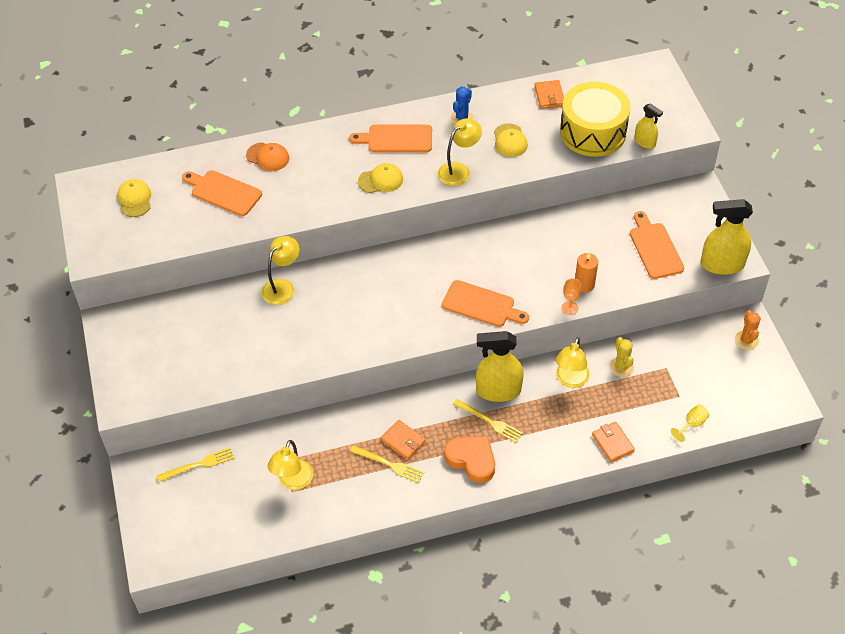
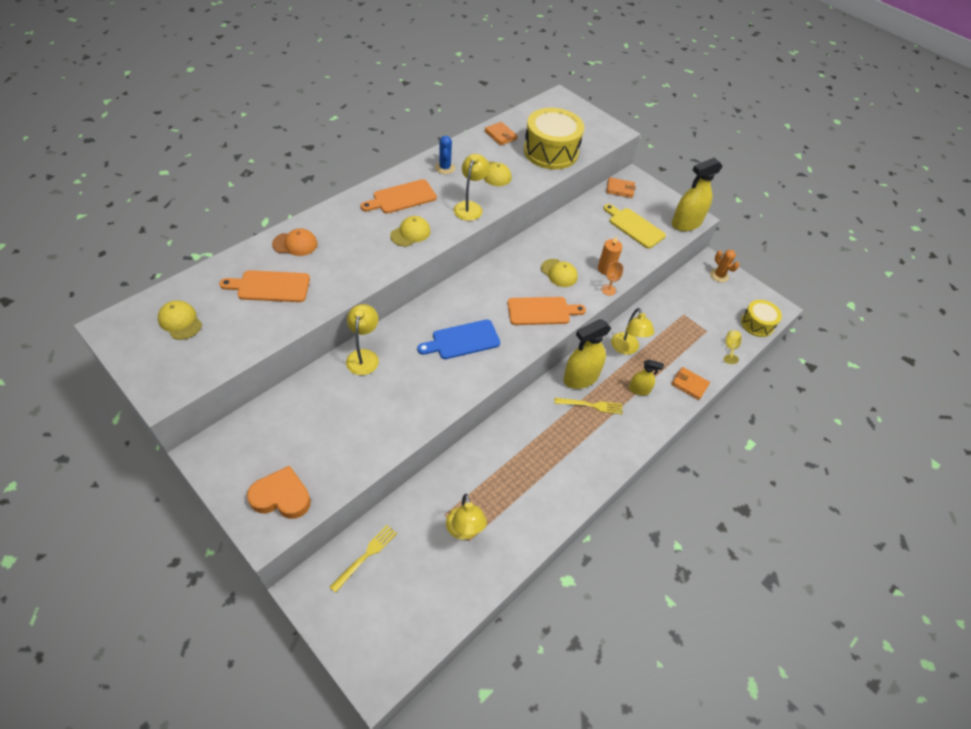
camera: 35 degrees left, 0 degrees up
(383, 305) = (462, 340): none -> blue cutting board
(389, 464) = (537, 476): yellow fork -> none
(403, 441) = (535, 451): orange wallet -> orange wallet (620, 189)
(472, 460) = (599, 443): orange heart -> orange heart (282, 496)
(529, 271) = (559, 273): none -> yellow cap
(621, 367) = (654, 325): yellow cactus -> none
(644, 142) = (592, 149): yellow spray bottle -> yellow spray bottle (639, 390)
(654, 248) = (634, 227): orange cutting board -> yellow cutting board
(748, 411) = (757, 324): none -> yellow drum

